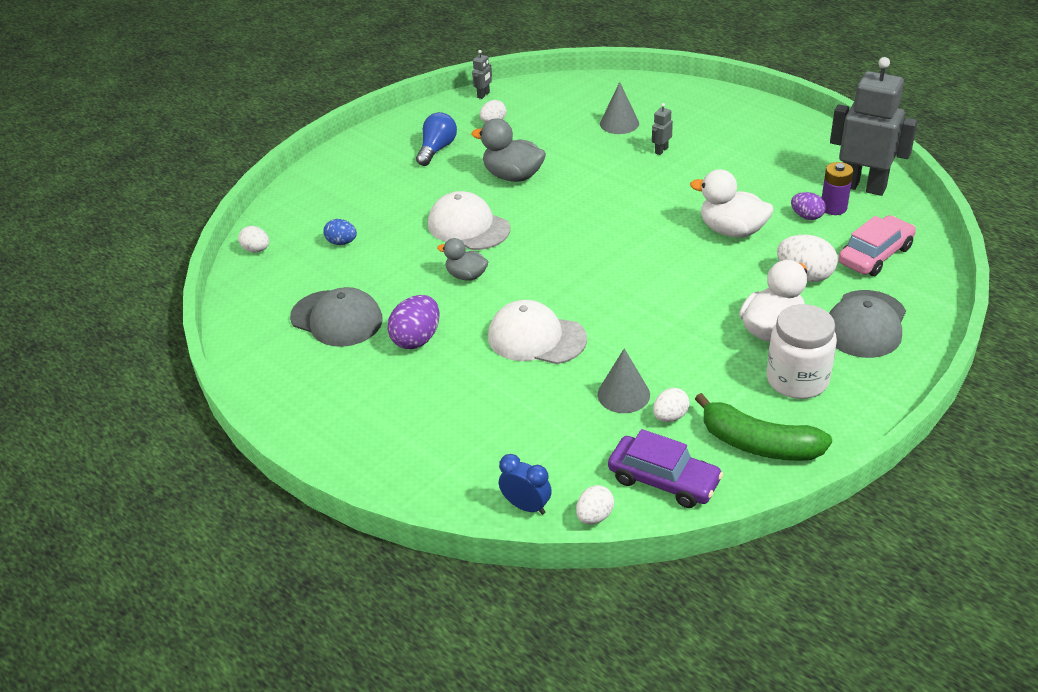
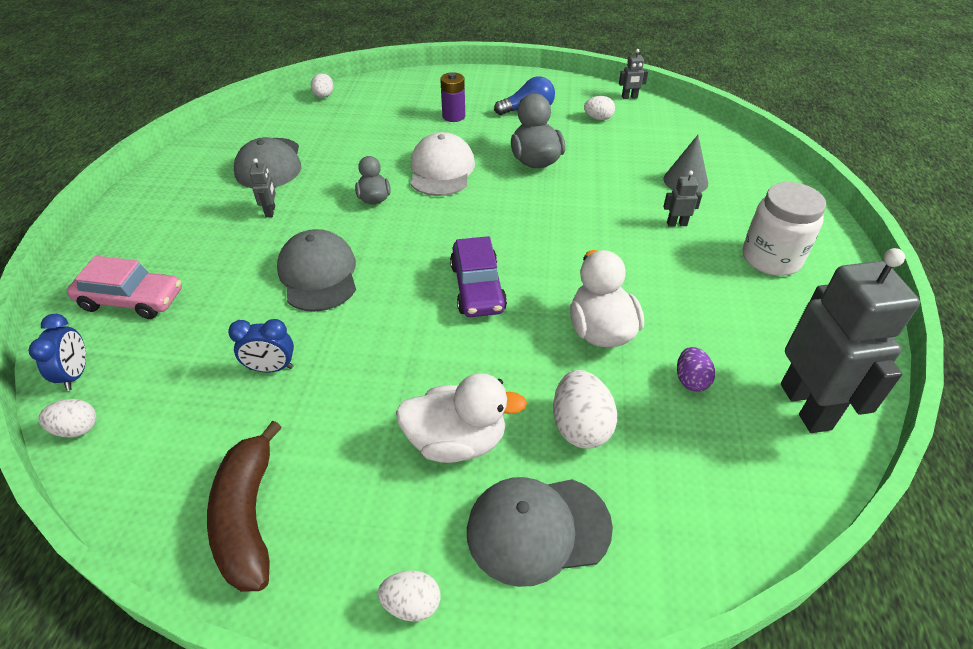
camera: 50 degrees right, 5 degrees up
(342, 242) = (364, 124): blue egg -> none
(417, 339) = (270, 211): purple egg -> grey robot
(536, 338) = (318, 274): white cap -> grey cap
(623, 394) = (271, 368): grey cone -> blue clock
(664, 480) = (151, 459): purple car -> purple car (477, 288)
(670, 416) = (256, 419): white egg -> white egg (411, 604)
(758, 444) = (248, 517): green banana -> brown banana
(797, 380) = (383, 504): white jar -> white jar (771, 258)
(833, 208) = (733, 397): purple battery -> purple battery (453, 116)
(875, 255) = (684, 479): pink car -> pink car (131, 300)

